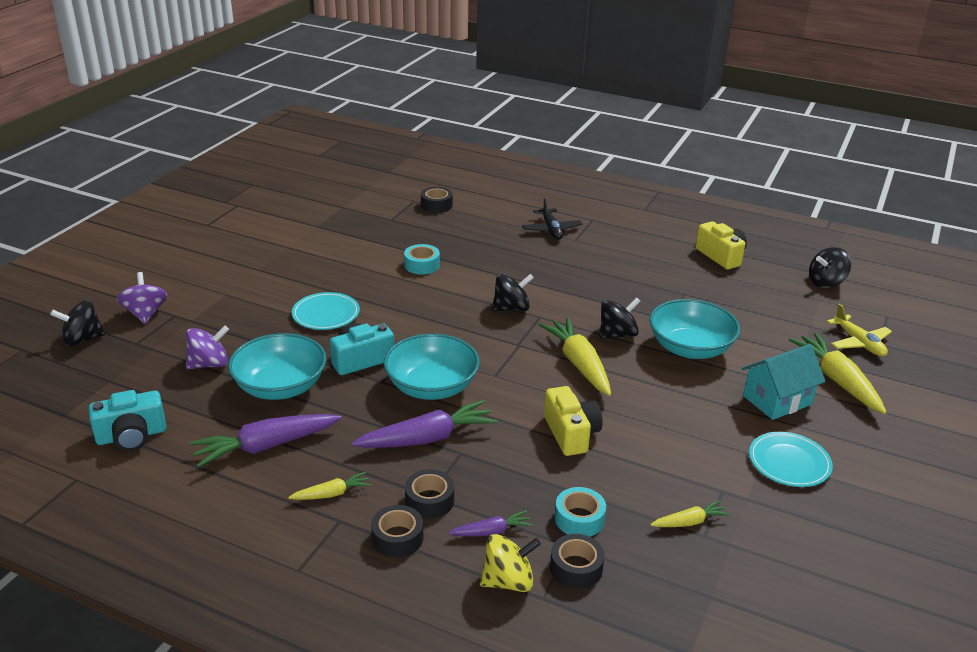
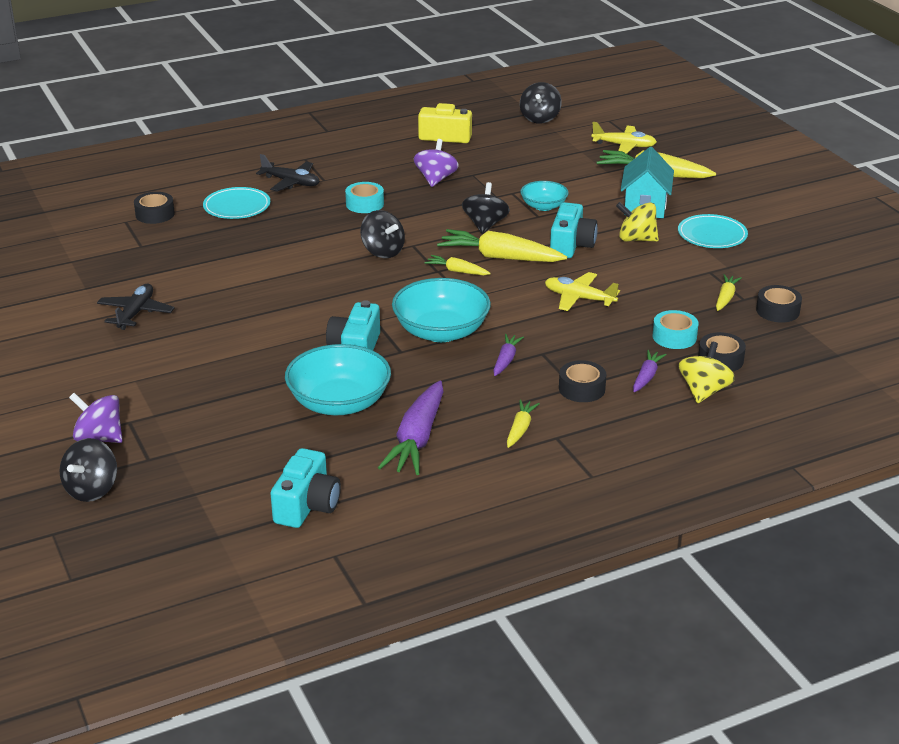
camera: 50 degrees left, 0 degrees up
(209, 364) = (248, 428): purple spinning top -> purple spinning top (436, 179)
(307, 256) = (136, 313): none -> black plane
(326, 314) = (256, 340): turquoise plate -> turquoise plate (237, 206)
(397, 538) = (607, 419): black tape -> black tape (777, 311)
(422, 265) = (249, 263): turquoise tape -> turquoise tape (365, 204)
(427, 438) = (506, 360): purple carrot -> purple carrot, size x0.52
(511, 308) = (383, 251): black spinning top -> black spinning top turned 120 degrees clockwise
(529, 353) = (457, 271): none -> yellow carrot
(571, 433) = (579, 298): yellow camera -> yellow plane
(650, 390) = (571, 245): none -> turquoise camera
(690, 348) = (543, 206): turquoise bowl -> turquoise bowl, size x0.56
(713, 421) = (636, 239): none -> yellow spinning top

